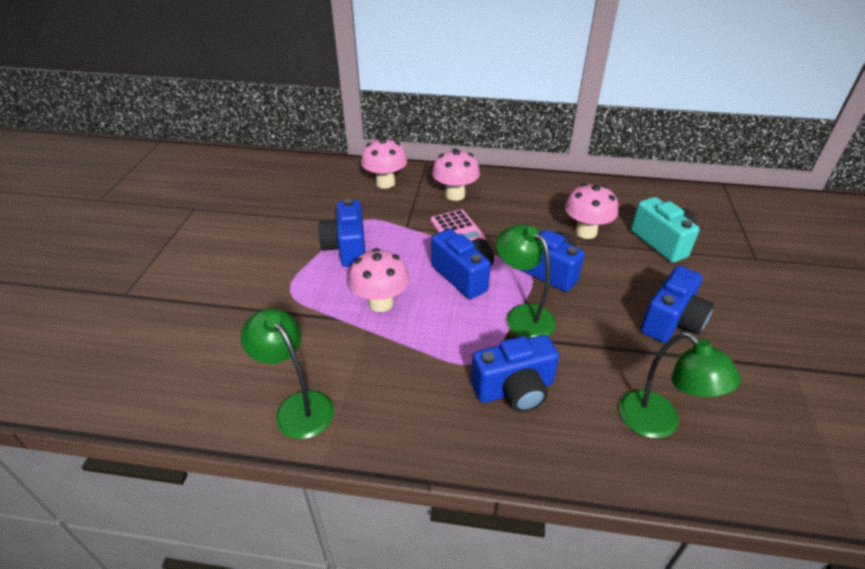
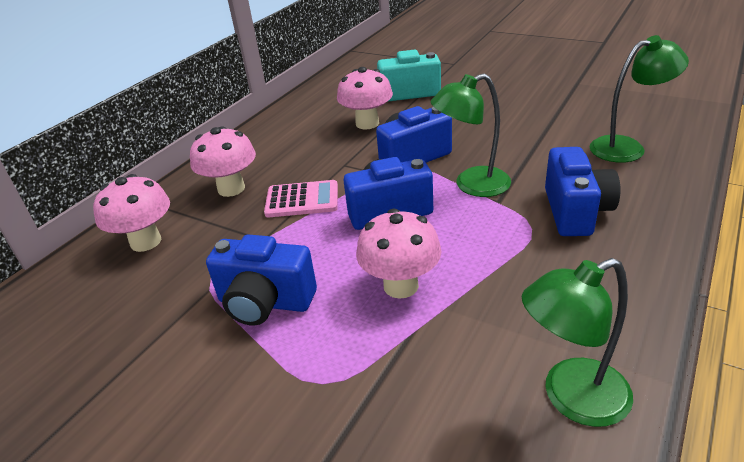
camera: 65 degrees left, 5 degrees down
(671, 321) = (512, 113): blue camera -> none

